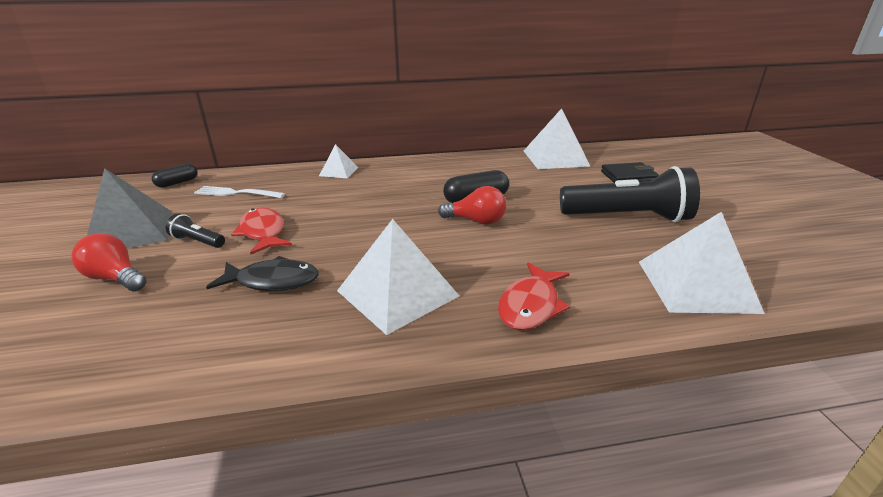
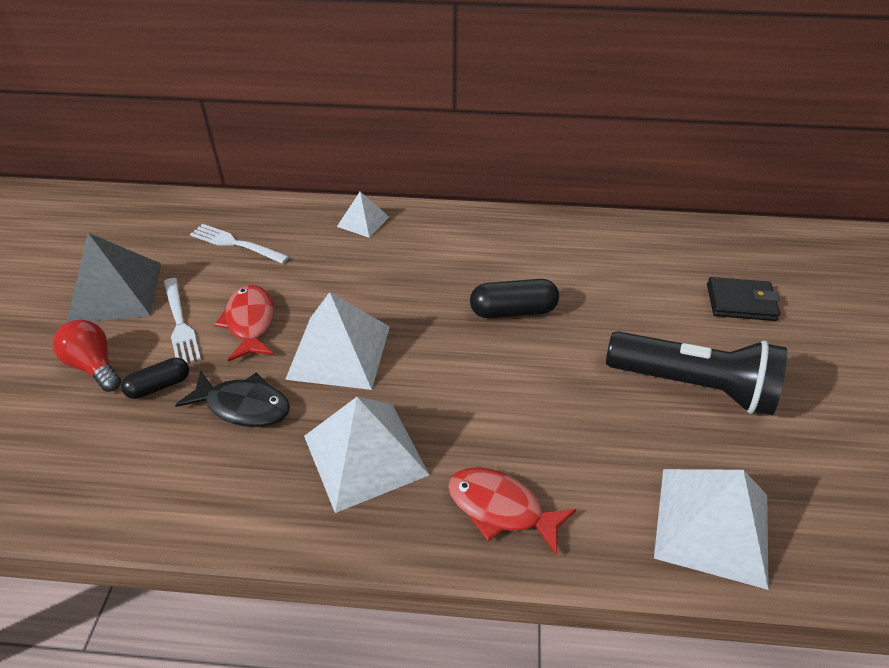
camera: 15 degrees right, 15 degrees up
(177, 183) = (175, 211): black capsule -> black capsule (159, 386)
(198, 241) = (180, 324): black flashlight -> white fork
(476, 221) = (497, 353): red light bulb -> none
(530, 305) = (501, 508): red fish -> red fish turned 75 degrees clockwise
(555, 158) = (656, 243): white pyramid -> white pyramid (339, 352)

